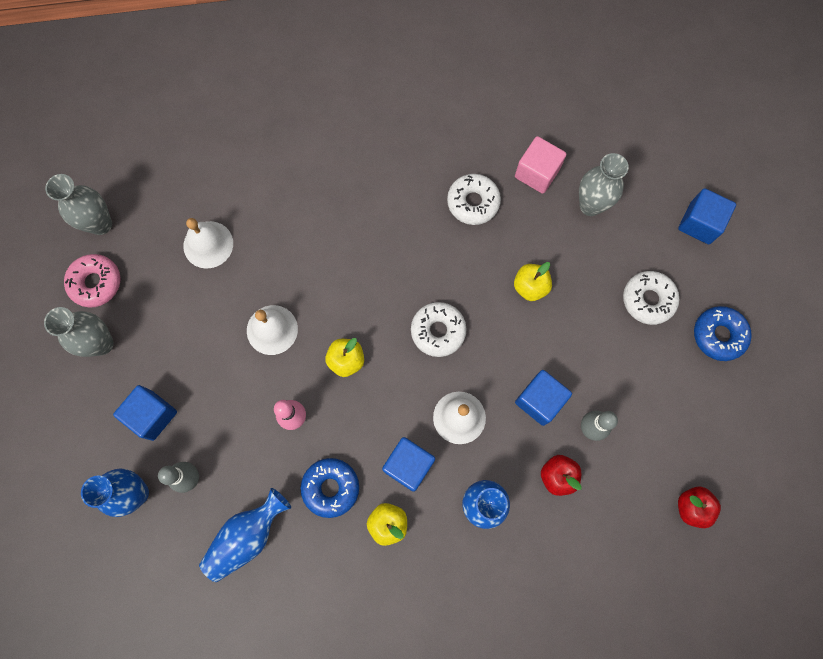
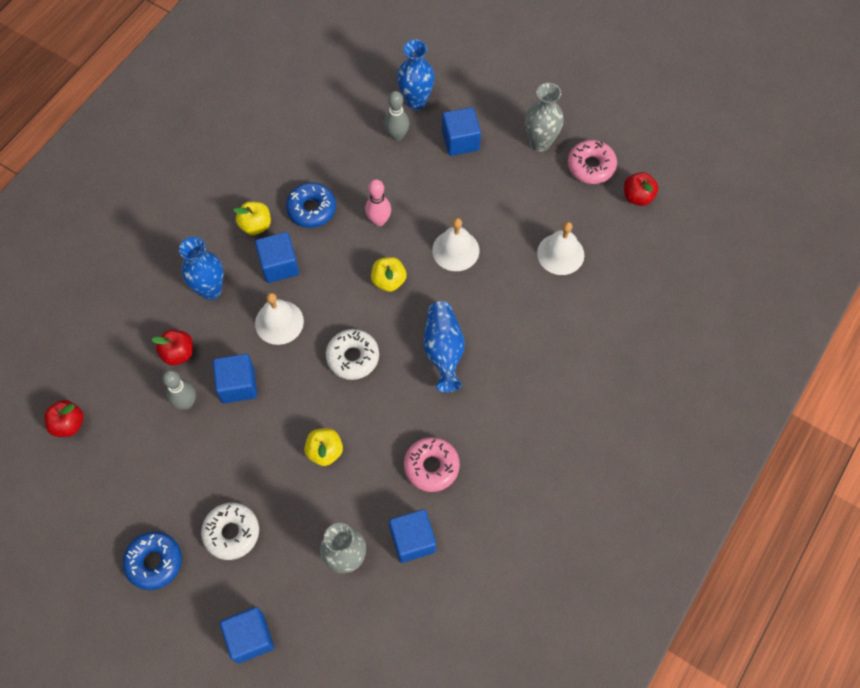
camera: 130 degrees right, 10 degrees down
(100, 224) = (637, 196): grey vase -> red apple
(247, 536) = (328, 142): blue vase -> blue vase (443, 351)
(473, 202) = (431, 466): white donut -> pink donut
(537, 173) = (412, 540): pink cube -> blue cube

